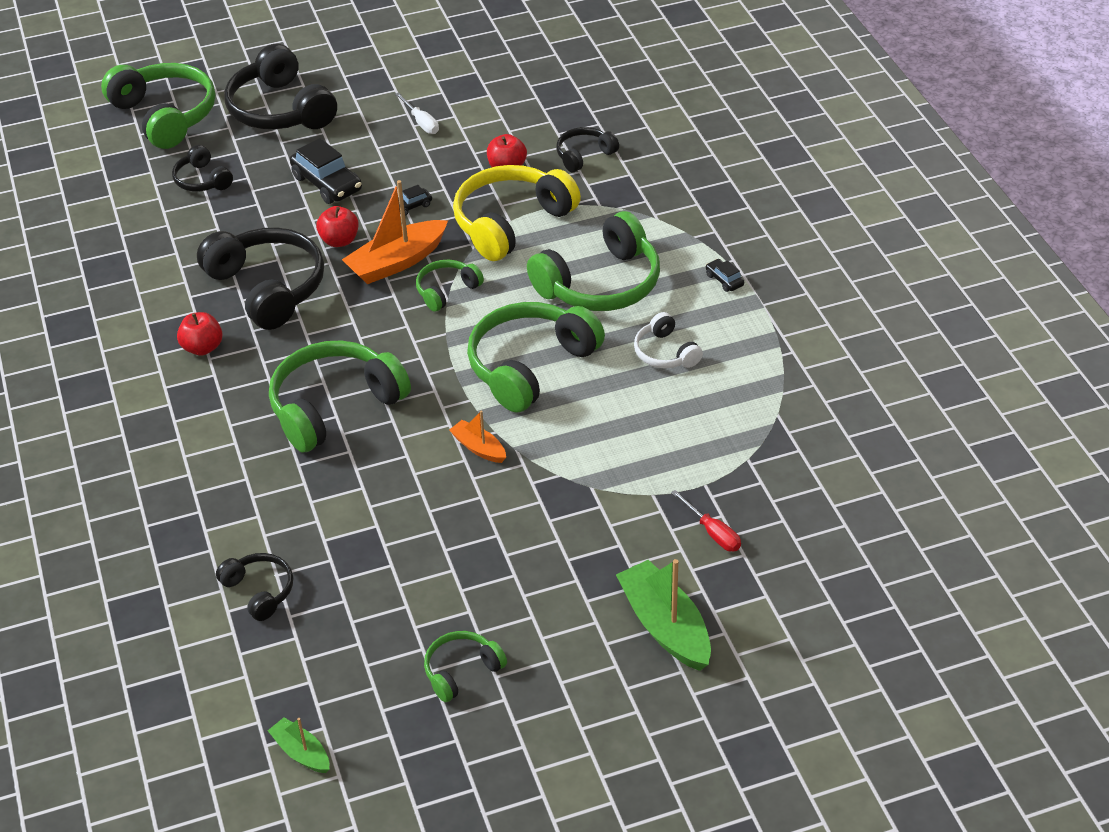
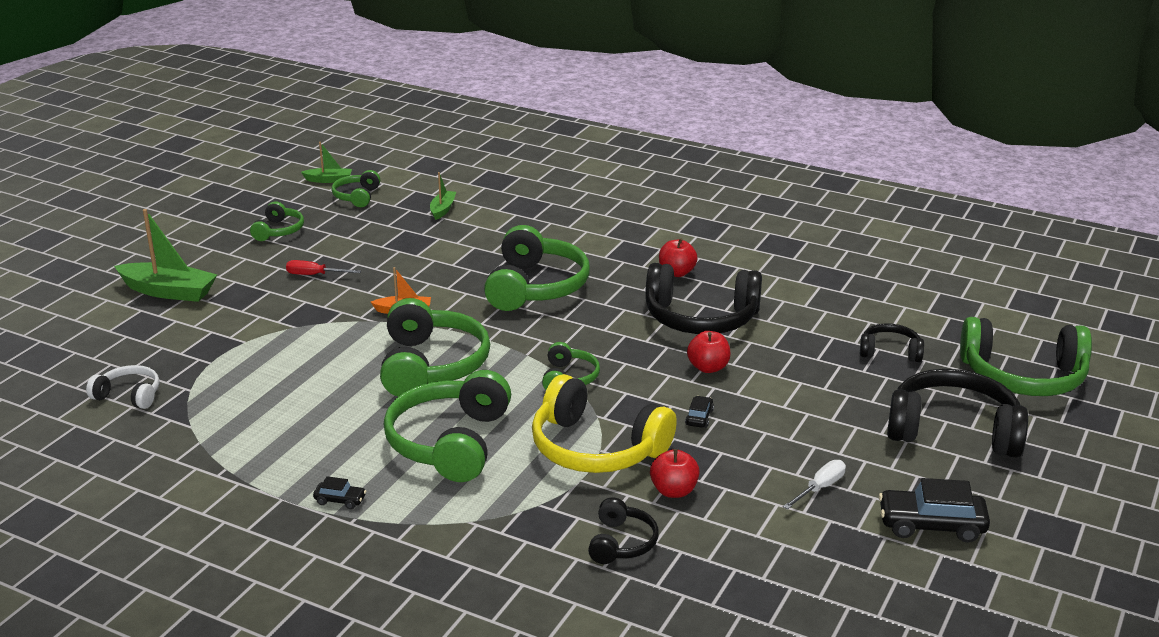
camera: 135 degrees right, 15 degrees down
(259, 591) = (442, 209): black headphones -> green boat
(312, 686) = (357, 196): none -> green headphones
(327, 184) = (796, 398): black car -> black car (931, 525)
(397, 262) = (639, 376): orange boat -> none
(421, 122) = (820, 488): white screwdriver -> white screwdriver turned 120 degrees clockwise
(511, 223) = (596, 448): yellow headphones -> yellow headphones turned 120 degrees clockwise
(665, 353) = (332, 422): white headphones -> white headphones (129, 395)
(712, 532) = (178, 342): red screwdriver -> red screwdriver (314, 275)

